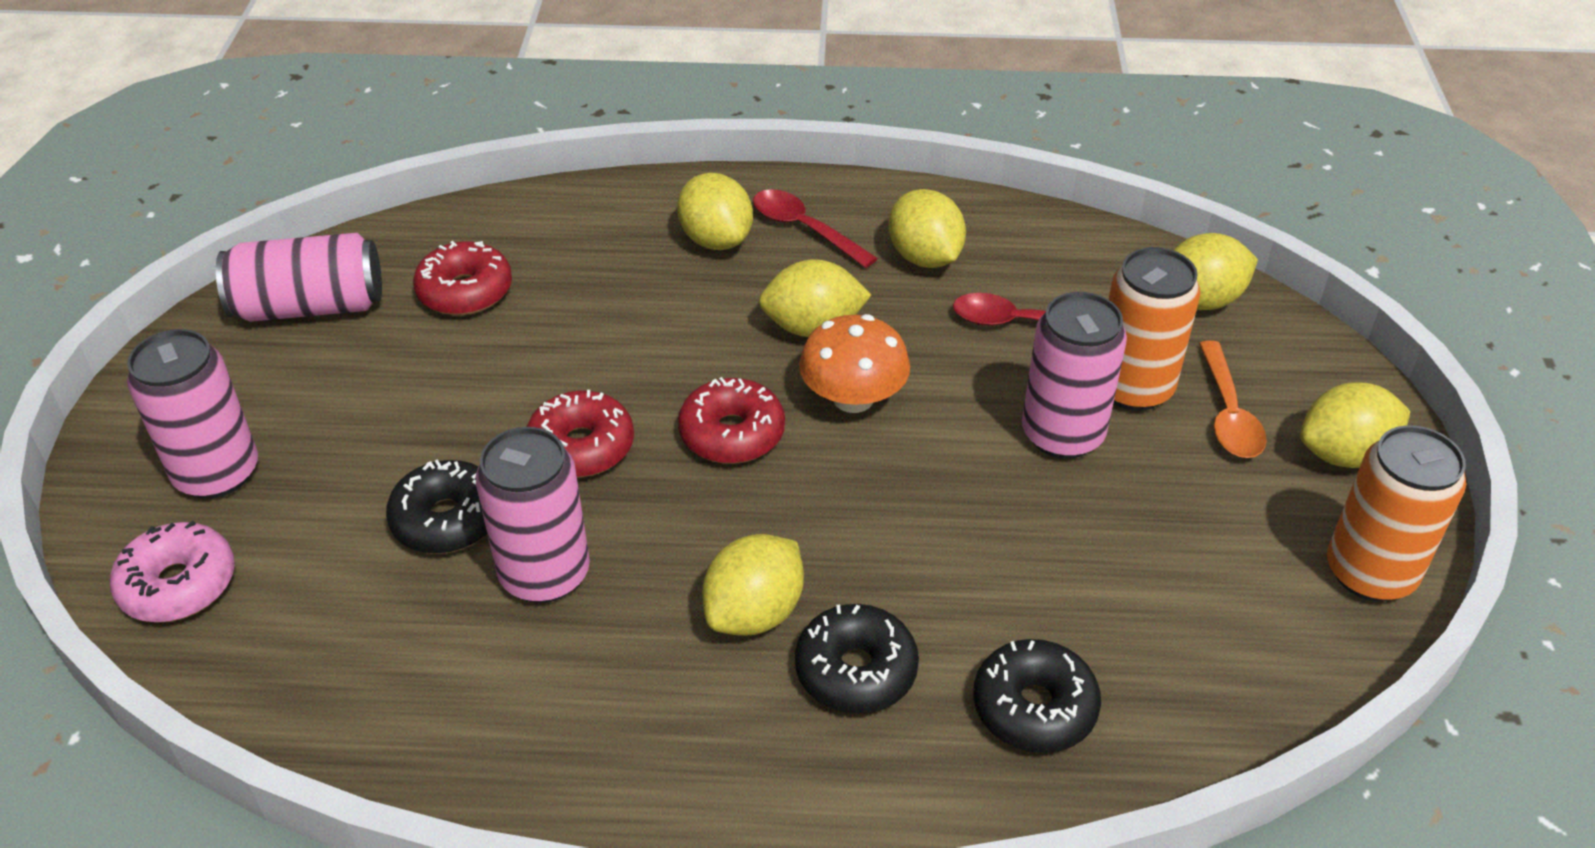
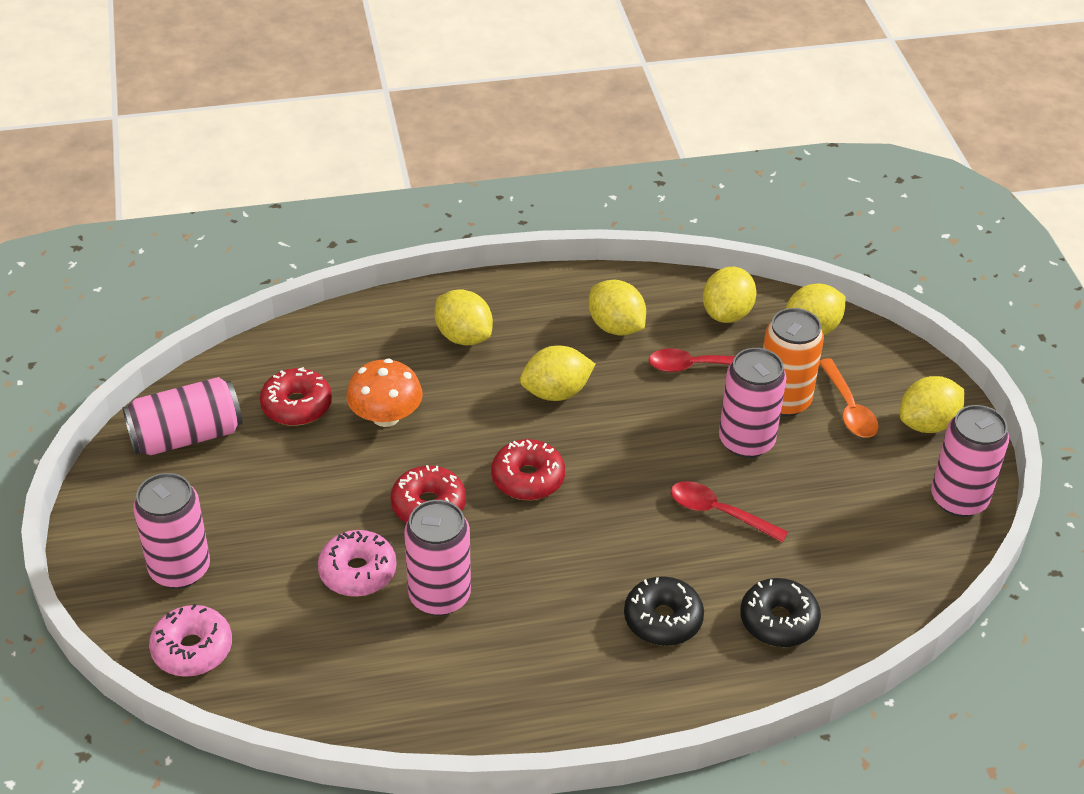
camera: 15 degrees left, 0 degrees up
(447, 519) = (358, 572): black donut -> pink donut
(754, 613) = (586, 595): yellow lemon -> yellow lemon (727, 314)
(805, 229) = (524, 318): red spoon -> red spoon (719, 513)
(853, 398) = (601, 439): orange mushroom -> orange mushroom (386, 416)
(1370, 572) = (959, 499): orange can -> pink can

